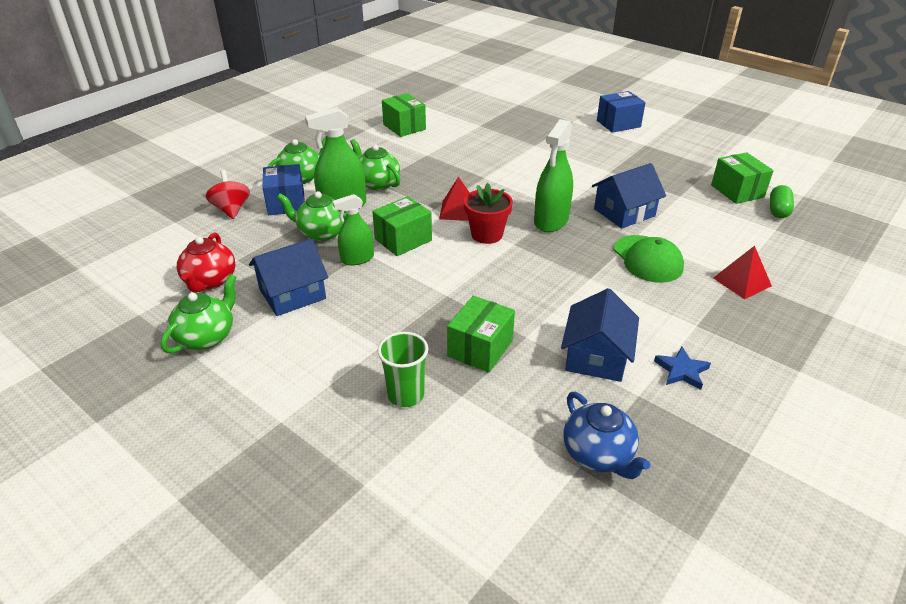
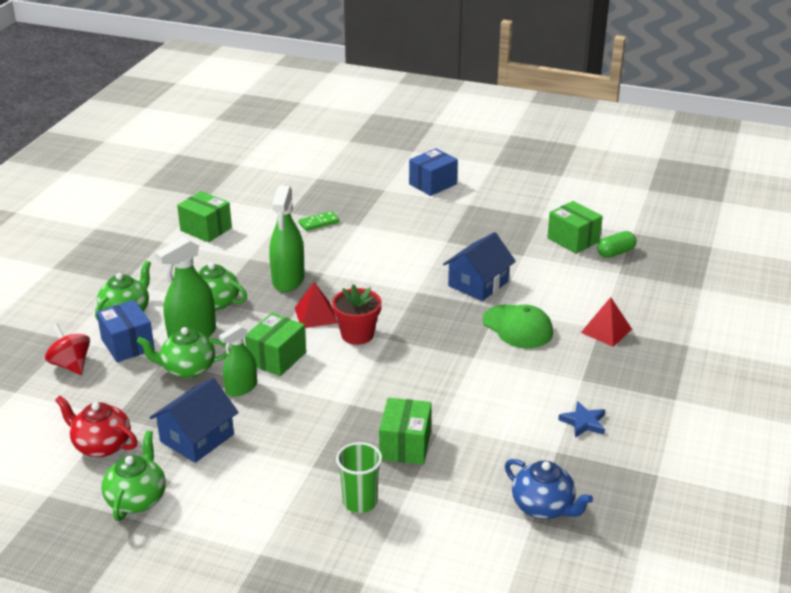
camera: 20 degrees left, 5 degrees down
(210, 281) = (101, 445): red teapot -> red teapot turned 135 degrees clockwise
(501, 137) = (319, 223): none -> green domino
(551, 220) = (412, 307): green spray bottle -> green spray bottle (288, 279)
(596, 356) = (509, 427): blue house -> none
(778, 210) = (615, 253): green capsule -> green capsule turned 60 degrees clockwise

